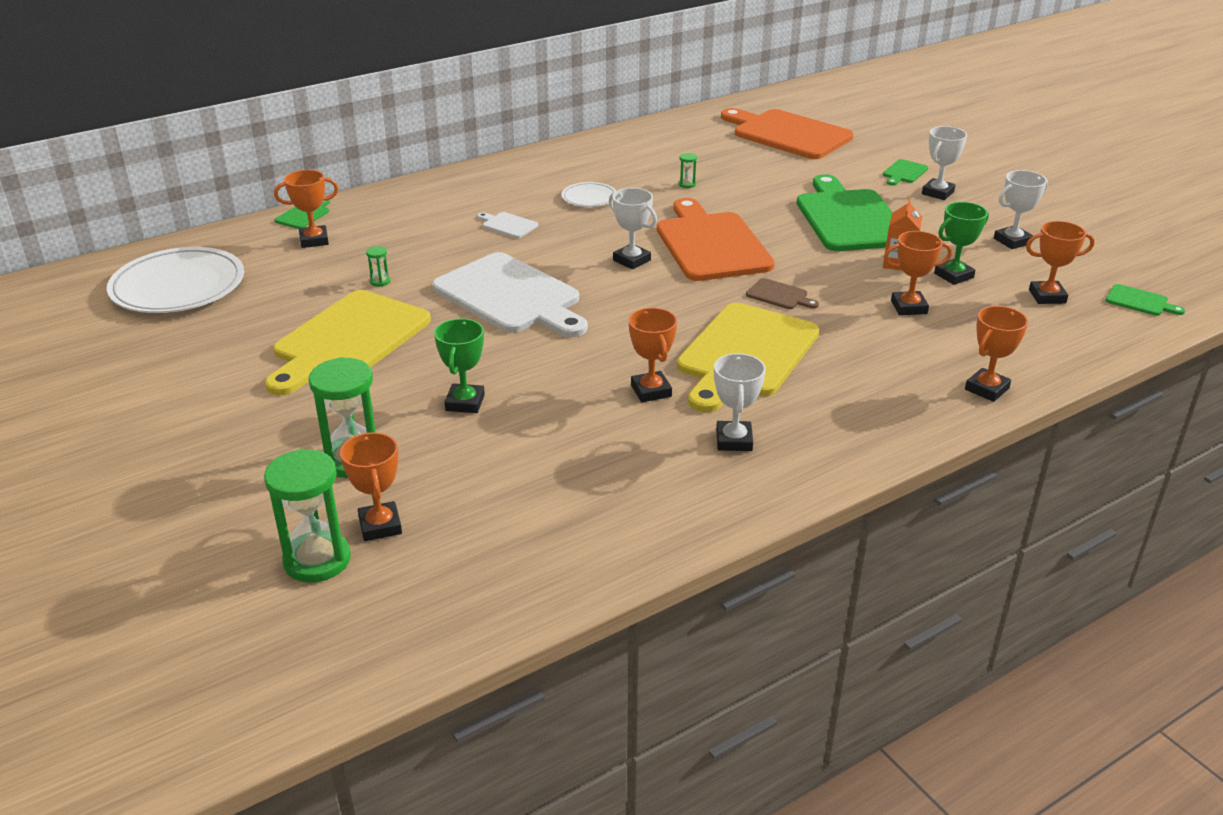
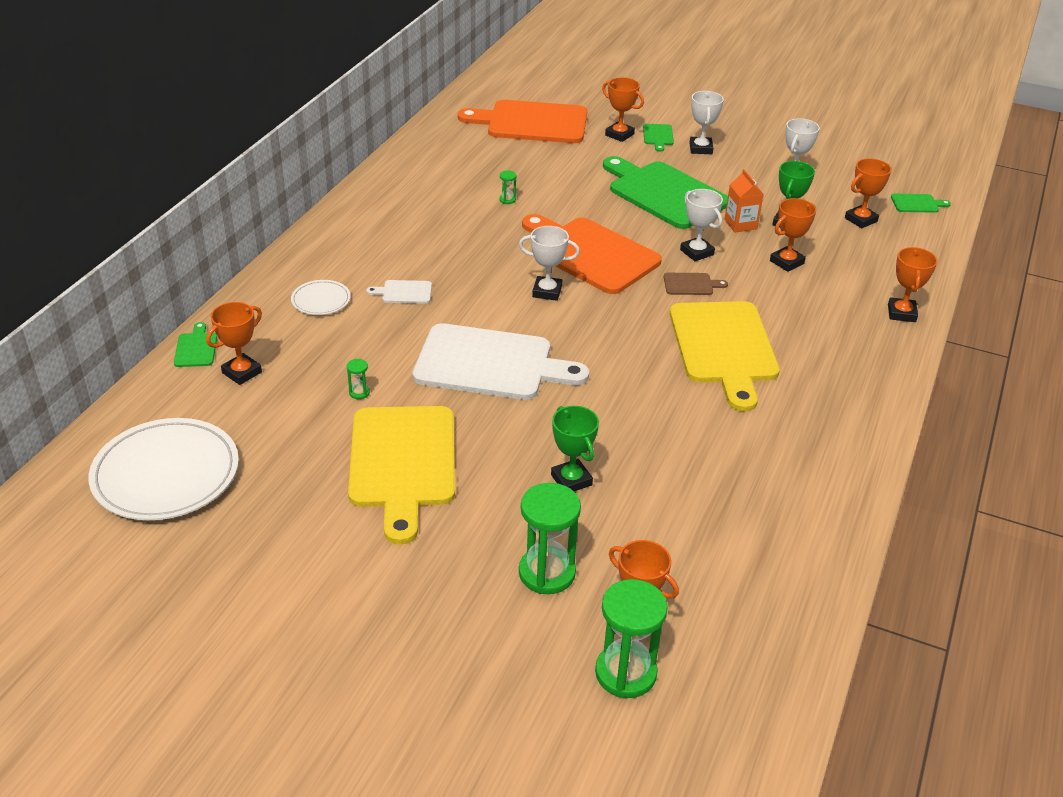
camera: 35 degrees left, 5 degrees up
(589, 197) = (442, 240): white plate -> white plate (321, 300)
(651, 391) = (695, 408): orange trophy -> orange trophy (619, 135)
(734, 440) = (795, 426): white trophy -> white trophy (696, 252)

